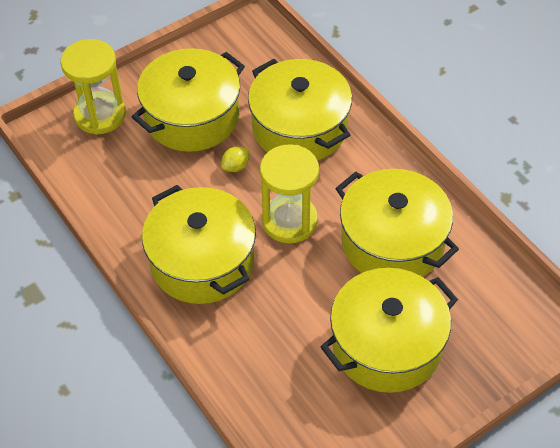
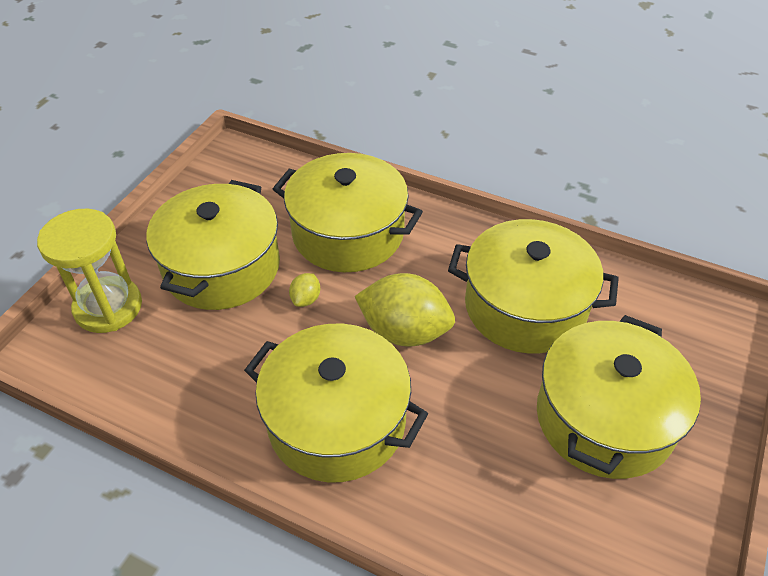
camera: 30 degrees left, 5 degrees down
(289, 221) = (404, 331): yellow hourglass -> yellow lemon

